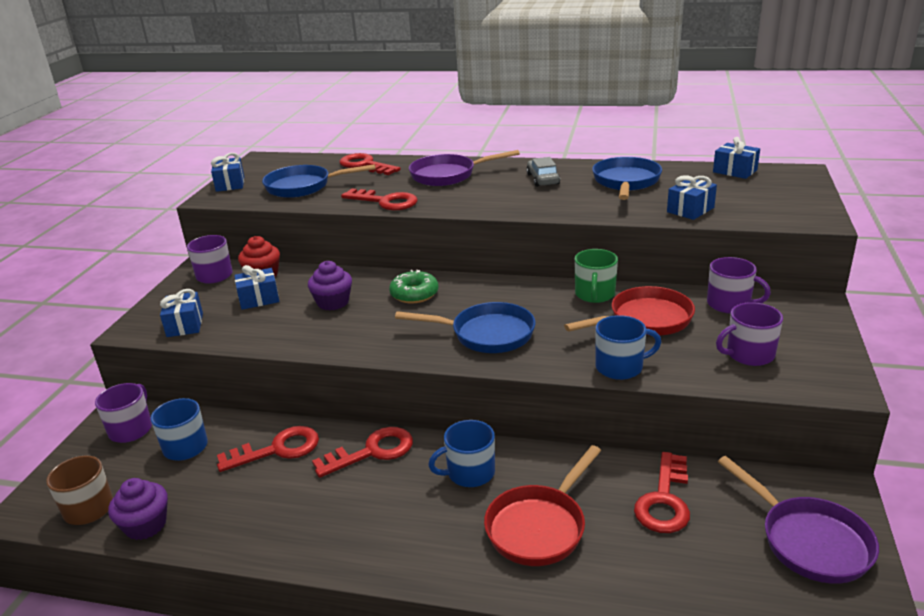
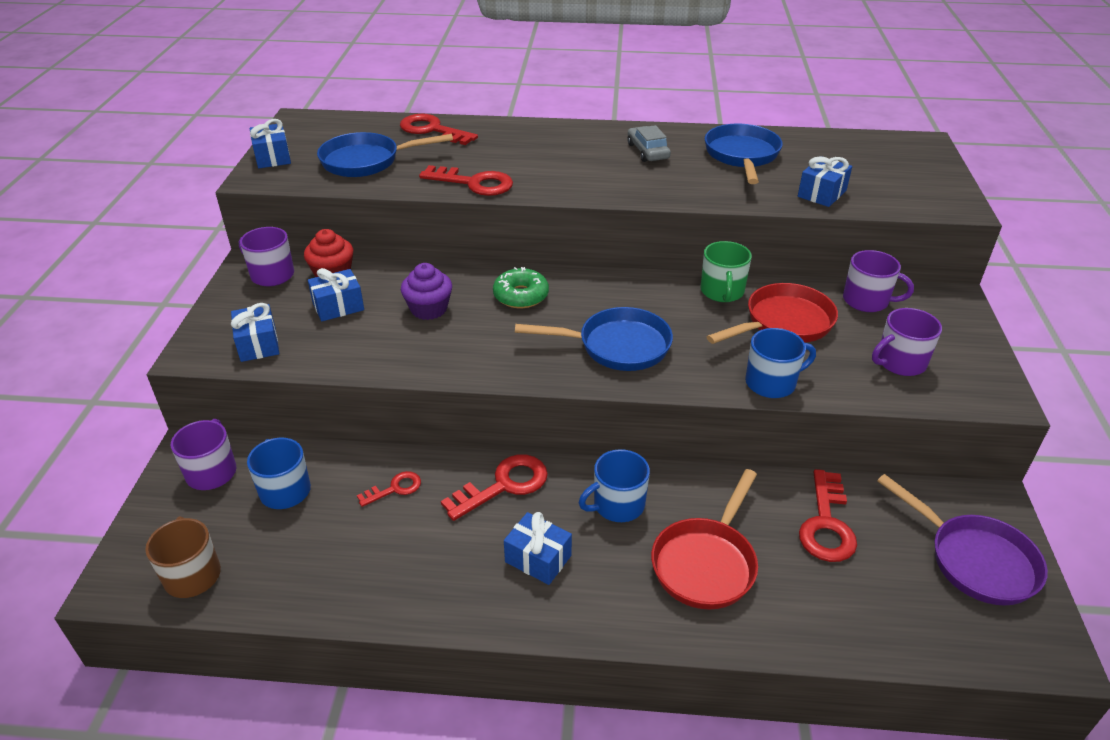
camera: 10 degrees left, 10 degrees up
(146, 525) = (268, 592): purple cupcake -> none
(277, 449) = (394, 489): red key -> red key, size x0.57
(448, 175) = (536, 145): purple pan -> none
(735, 171) = (855, 141): blue gift -> blue gift (538, 559)

